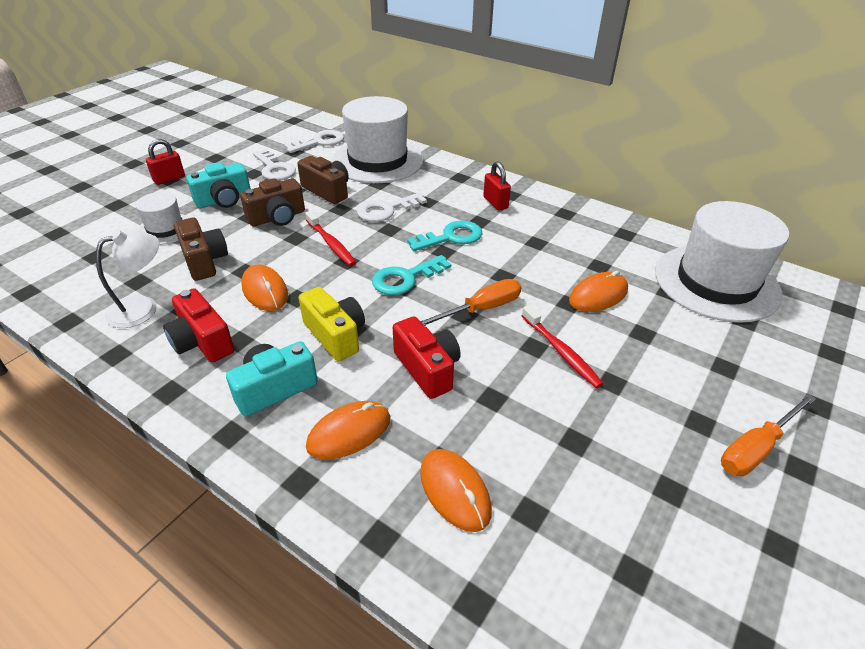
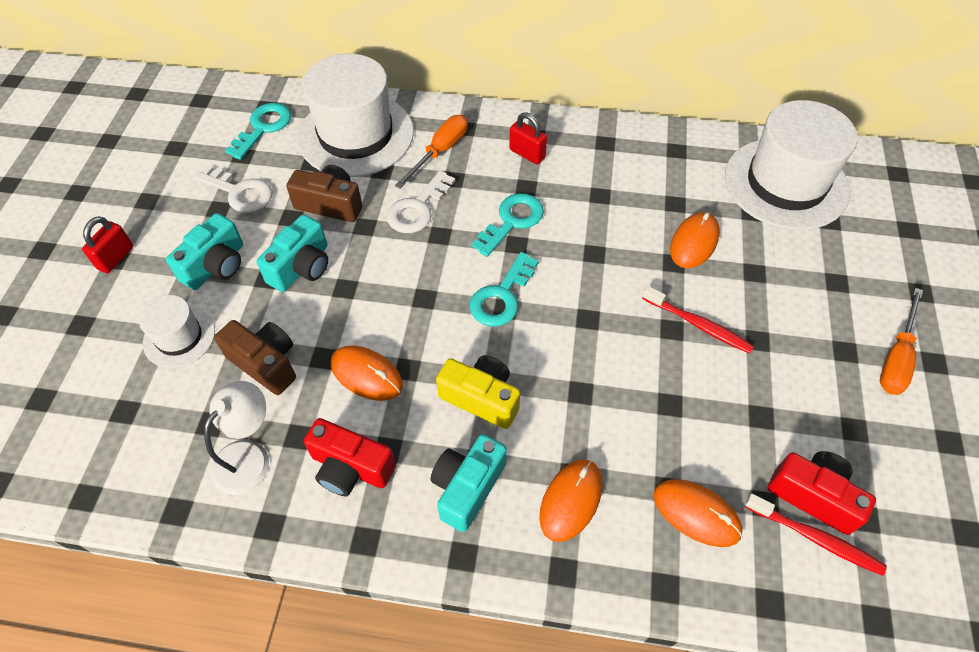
camera: 25 degrees left, 15 degrees up
(277, 217) = (302, 267): brown camera -> turquoise camera
(320, 142) = (263, 128): white key -> turquoise key
(331, 244) = (391, 281): red toothbrush -> red toothbrush (815, 538)
(427, 368) = (594, 398): red camera -> red camera (813, 495)
(481, 309) = (599, 305): orange screwdriver -> orange screwdriver (440, 151)

